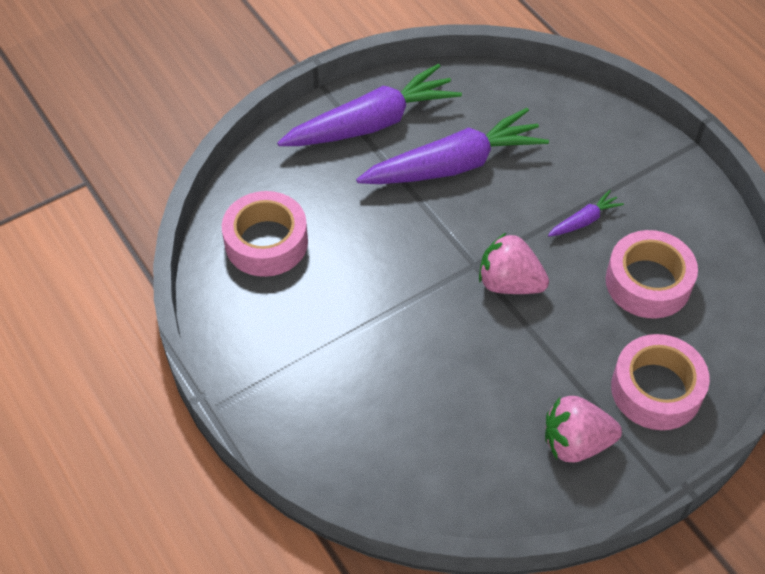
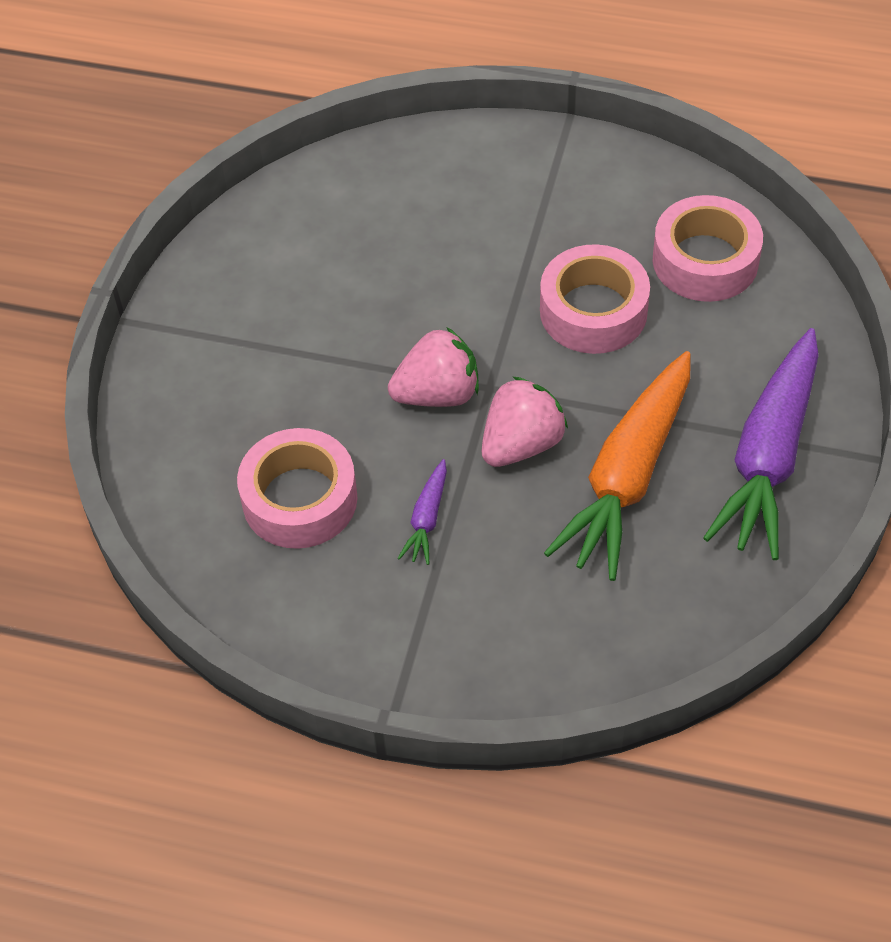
camera: 140 degrees right, 0 degrees up
(453, 165) = (628, 475): purple carrot -> orange carrot
(575, 443) = (242, 300): pink strawberry -> pink strawberry (521, 444)
(656, 389) = (206, 397): pink tape -> pink tape (593, 311)

